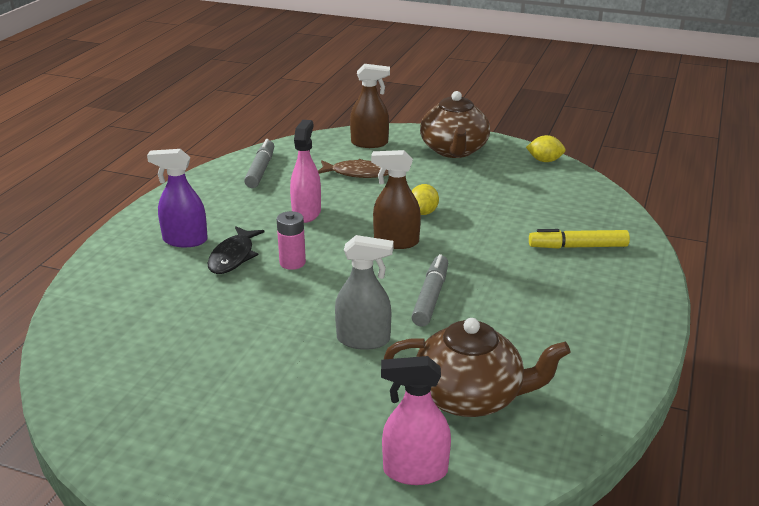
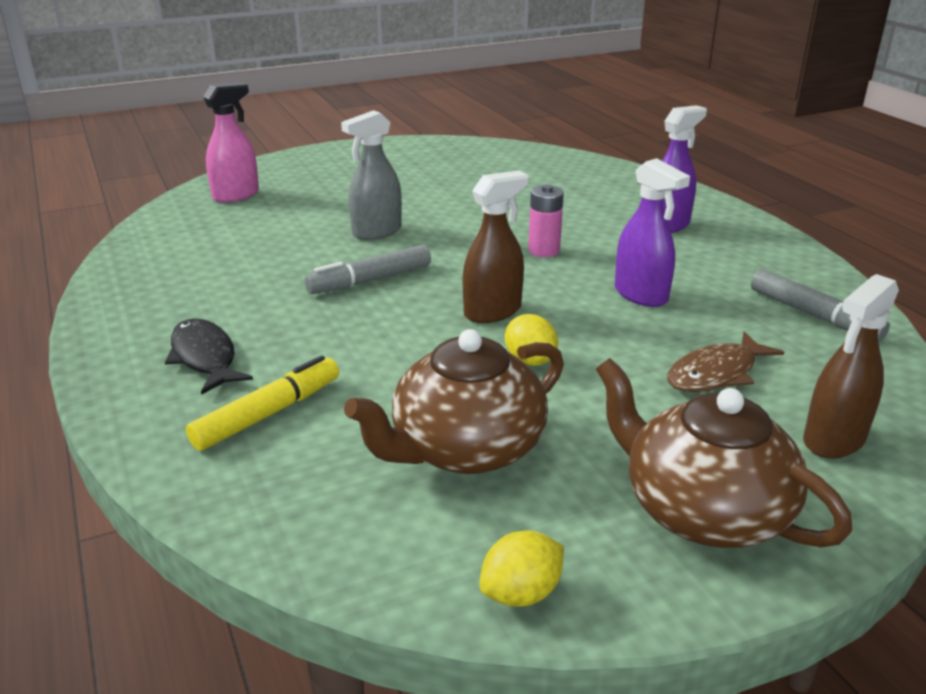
camera: 135 degrees right, 0 degrees up
(233, 257) = (600, 233): black fish -> black fish (205, 357)
(306, 213) = (641, 295): pink spray bottle -> purple spray bottle
(431, 297) = (370, 280): grey marker -> grey marker turned 90 degrees clockwise
(470, 397) = (240, 235): brown teapot -> brown teapot (465, 449)

